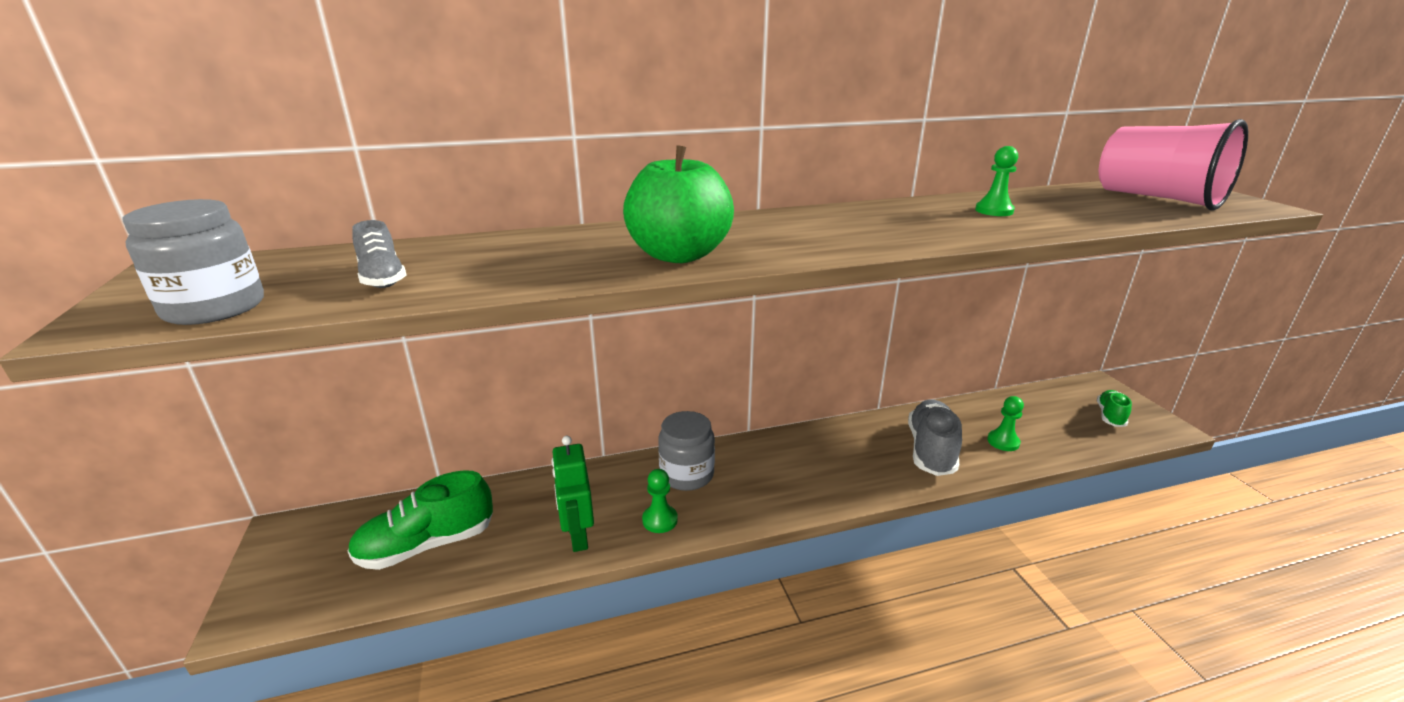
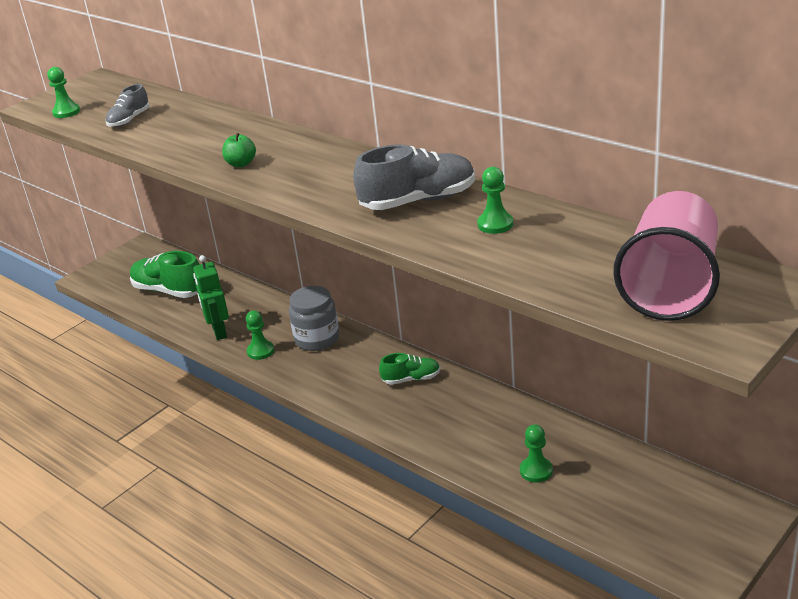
camera: 60 degrees right, 5 degrees up
(214, 308) = (66, 112): grey jar -> green pawn
(578, 537) = (219, 331): green robot -> green robot turned 60 degrees counterclockwise
(679, 255) = (241, 164): green apple -> green apple, size x0.45
(931, 450) = (473, 434): grey shoe -> grey shoe (418, 201)
(1110, 416) = (679, 531): green shoe -> green shoe (411, 379)

